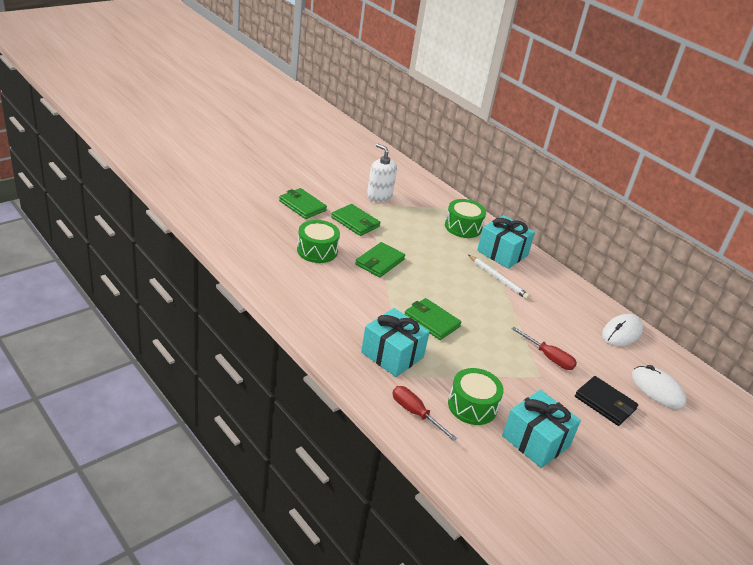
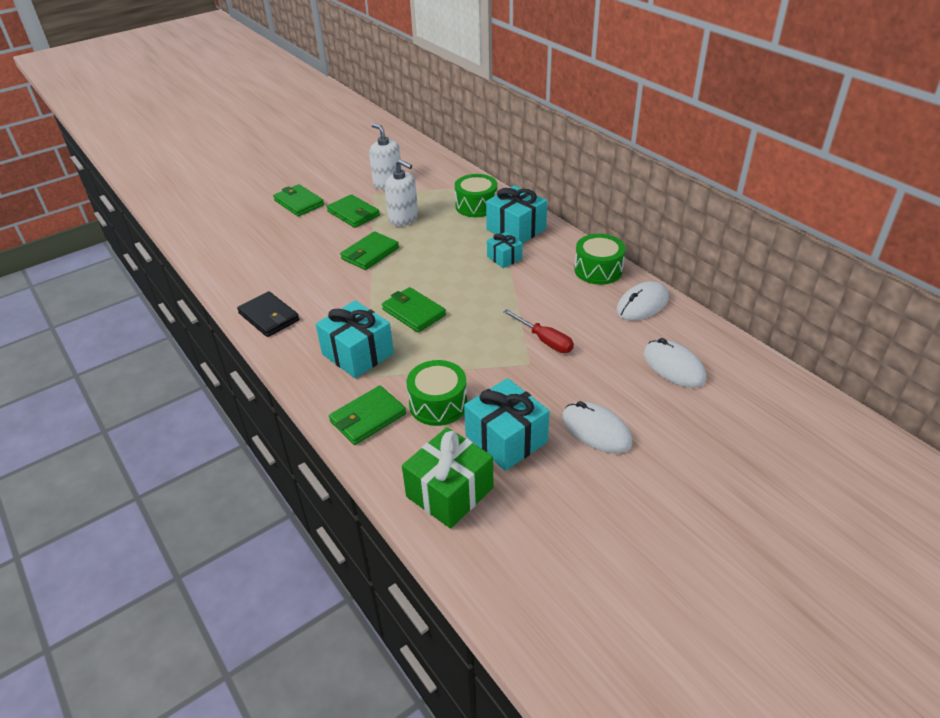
camera: 10 degrees right, 5 degrees up
(317, 250) = (302, 248): green drum -> green drum (598, 270)
(401, 232) = (403, 219): none -> white soap dispenser
(415, 413) = (368, 418): red screwdriver -> green wallet
(498, 279) = (504, 258): white pencil -> turquoise gift
(499, 483) = (449, 492): none -> green gift
(605, 403) = (603, 388): black wallet -> black wallet (269, 317)
(606, 439) = (596, 430): none -> white mouse

